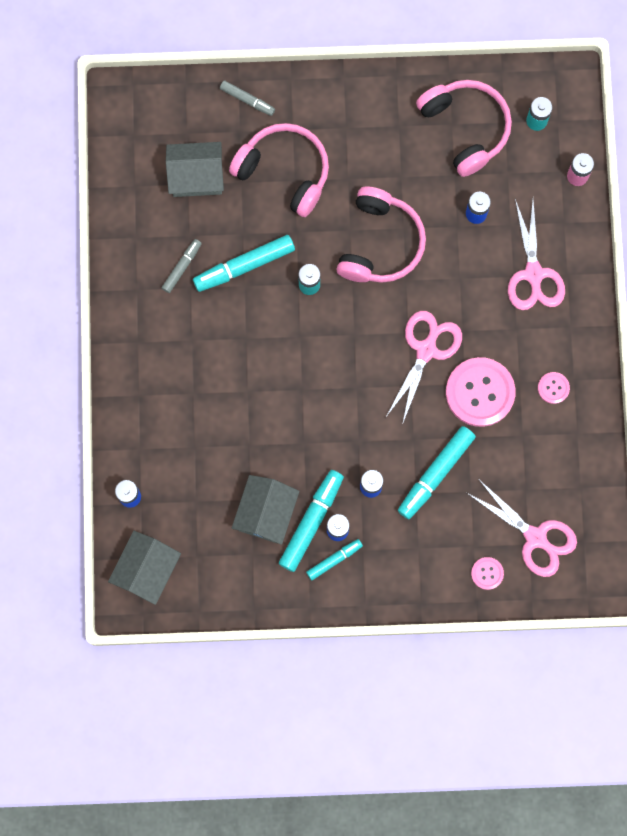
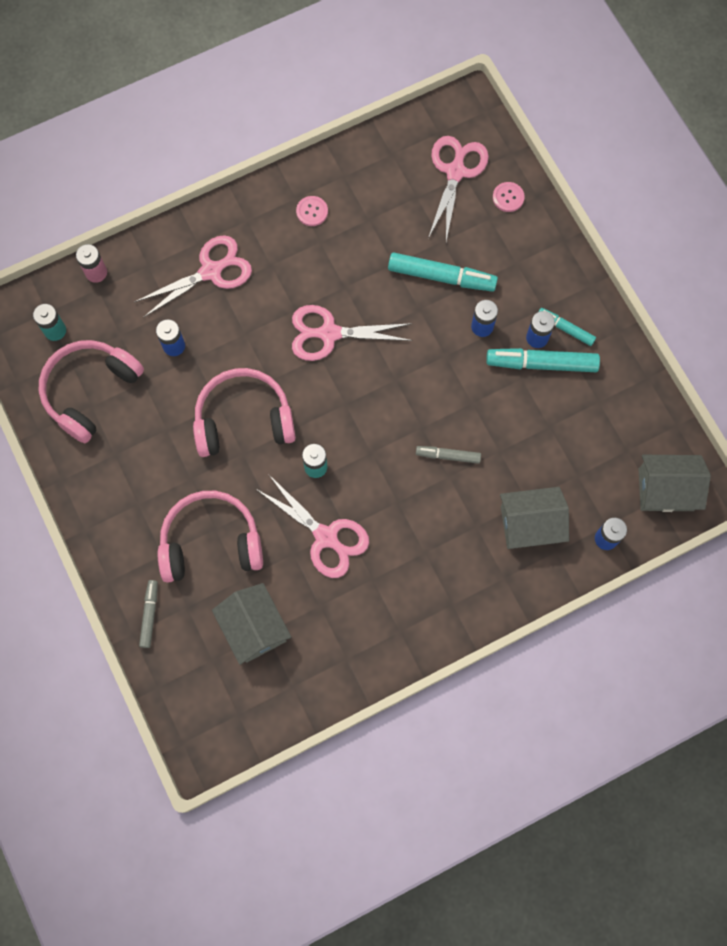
camera: 115 degrees left, 5 degrees down
(182, 267) = (356, 597): grey marker -> grey marker (448, 456)
(244, 266) = (326, 537): turquoise marker -> pink scissors
(266, 513) = (555, 407): grey house -> grey house (530, 524)
(284, 172) = (211, 543): pink headphones -> pink headphones turned 75 degrees clockwise
(480, 392) = (346, 271): pink button -> none

